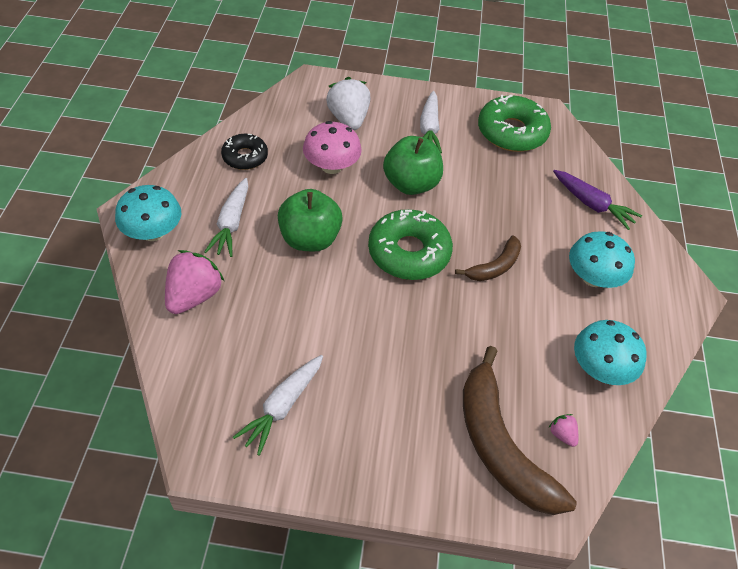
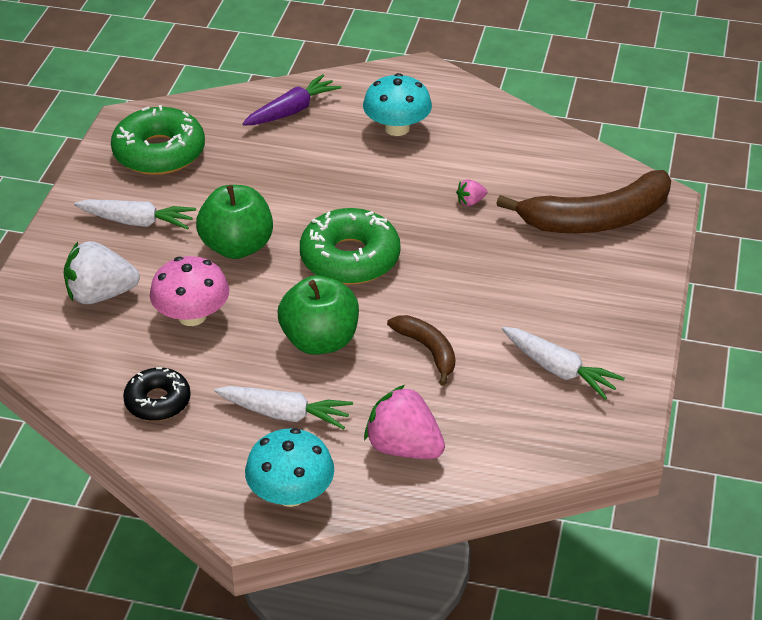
camera: 80 degrees left, 10 degrees down
(494, 267) = (377, 195): brown banana -> brown banana (428, 350)
(562, 434) = (584, 179): pink strawberry -> pink strawberry (470, 202)
(600, 368) = (510, 143): turquoise mushroom -> none

